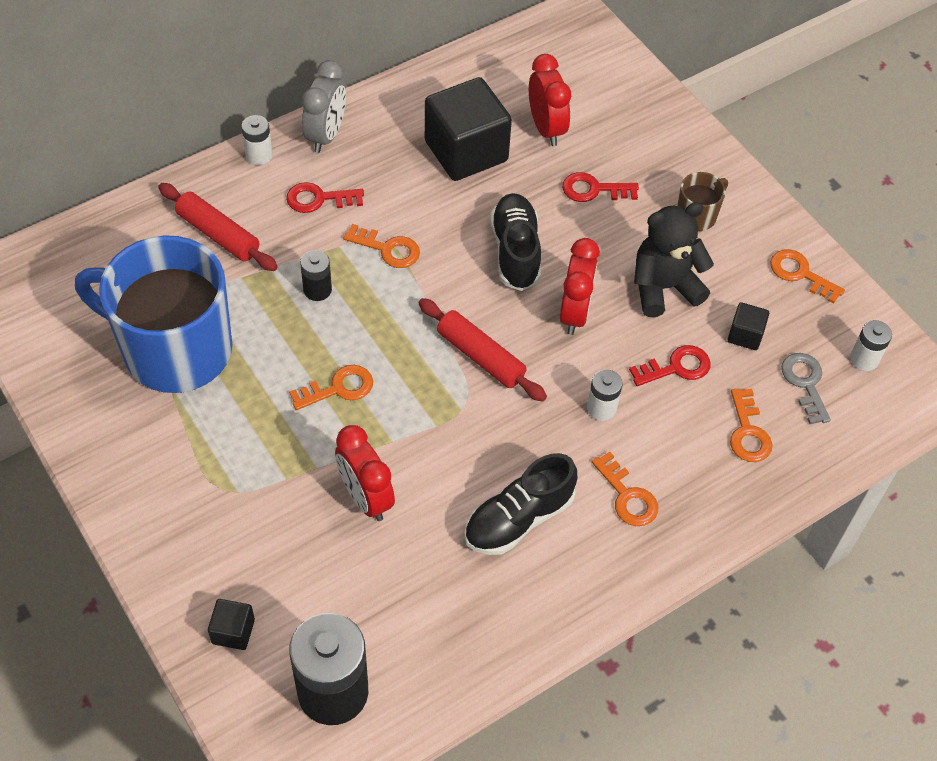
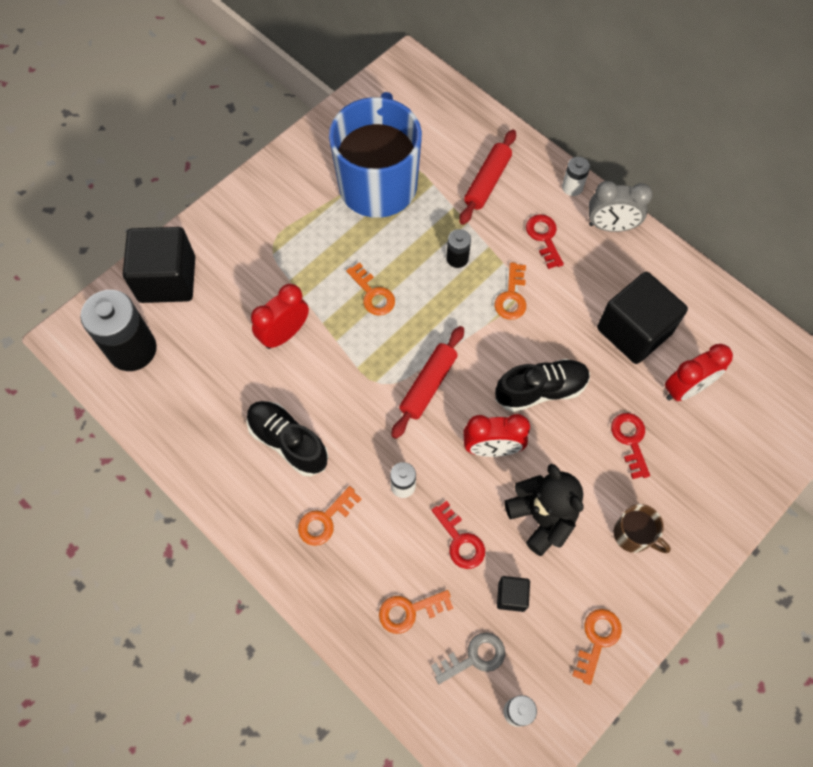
camera: 80 degrees right, 10 degrees up
(233, 631) = (167, 279): black cube -> black cube, size x2.24

